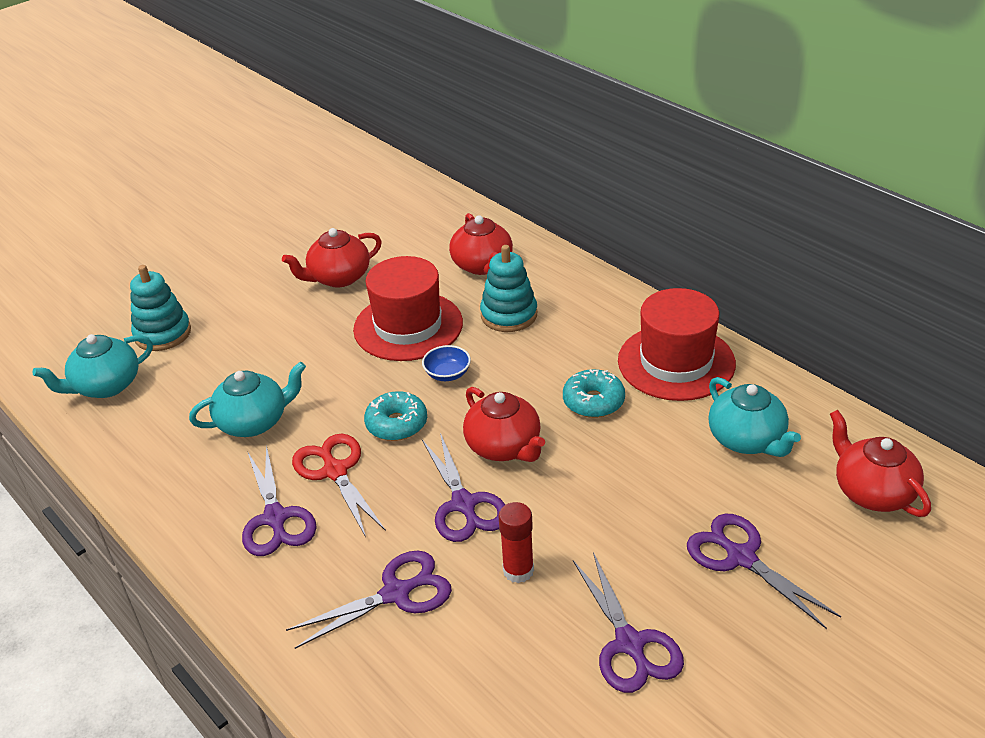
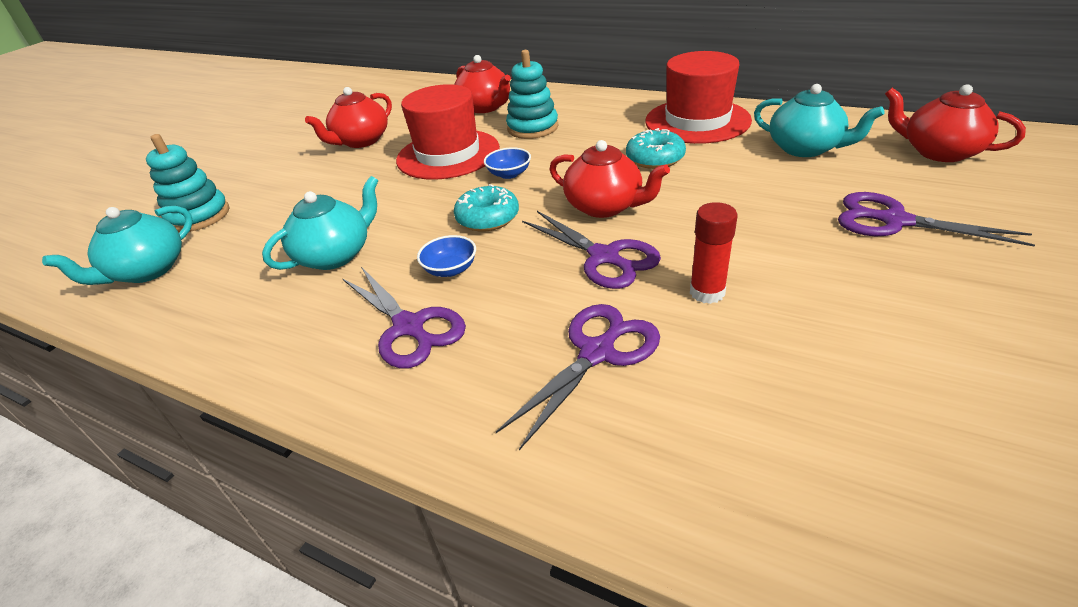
camera: 20 degrees left, 0 degrees up
(335, 471) = (450, 269): red scissors -> blue bowl
(630, 643) = (878, 317): purple scissors -> none

